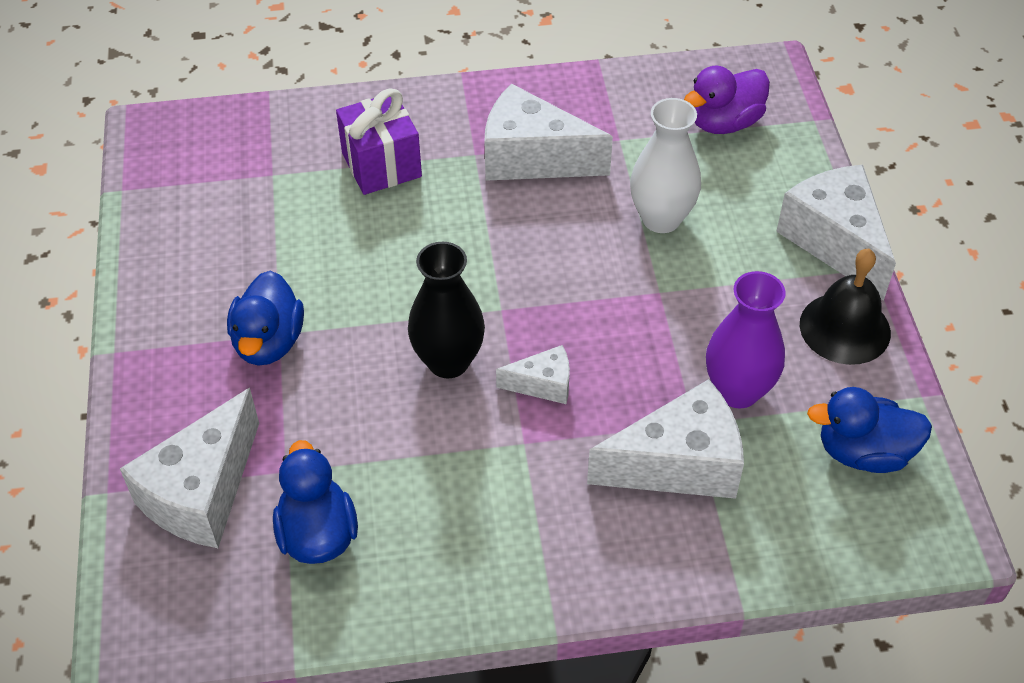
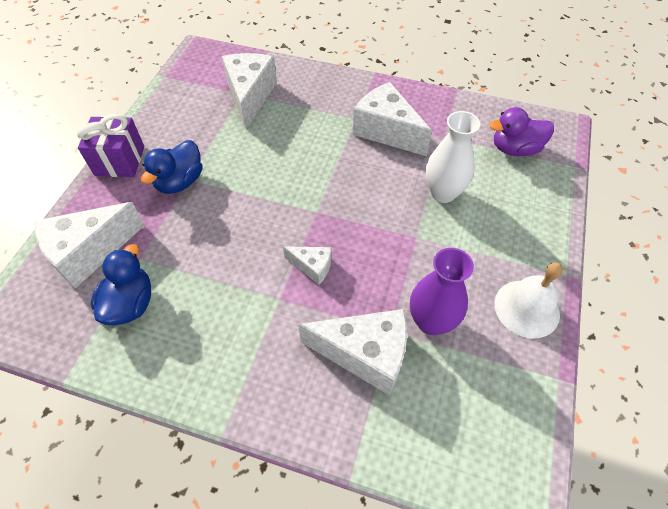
camera: 25 degrees right, 5 degrees up
(381, 165) = (301, 107): purple gift -> purple gift (119, 161)
(448, 361) = (267, 231): black vase -> none
(835, 242) = (549, 248): white cheese -> white cheese (250, 96)
(845, 328) = (527, 308): black bell -> white bell
(863, 452) = (495, 402): blue duck -> none

